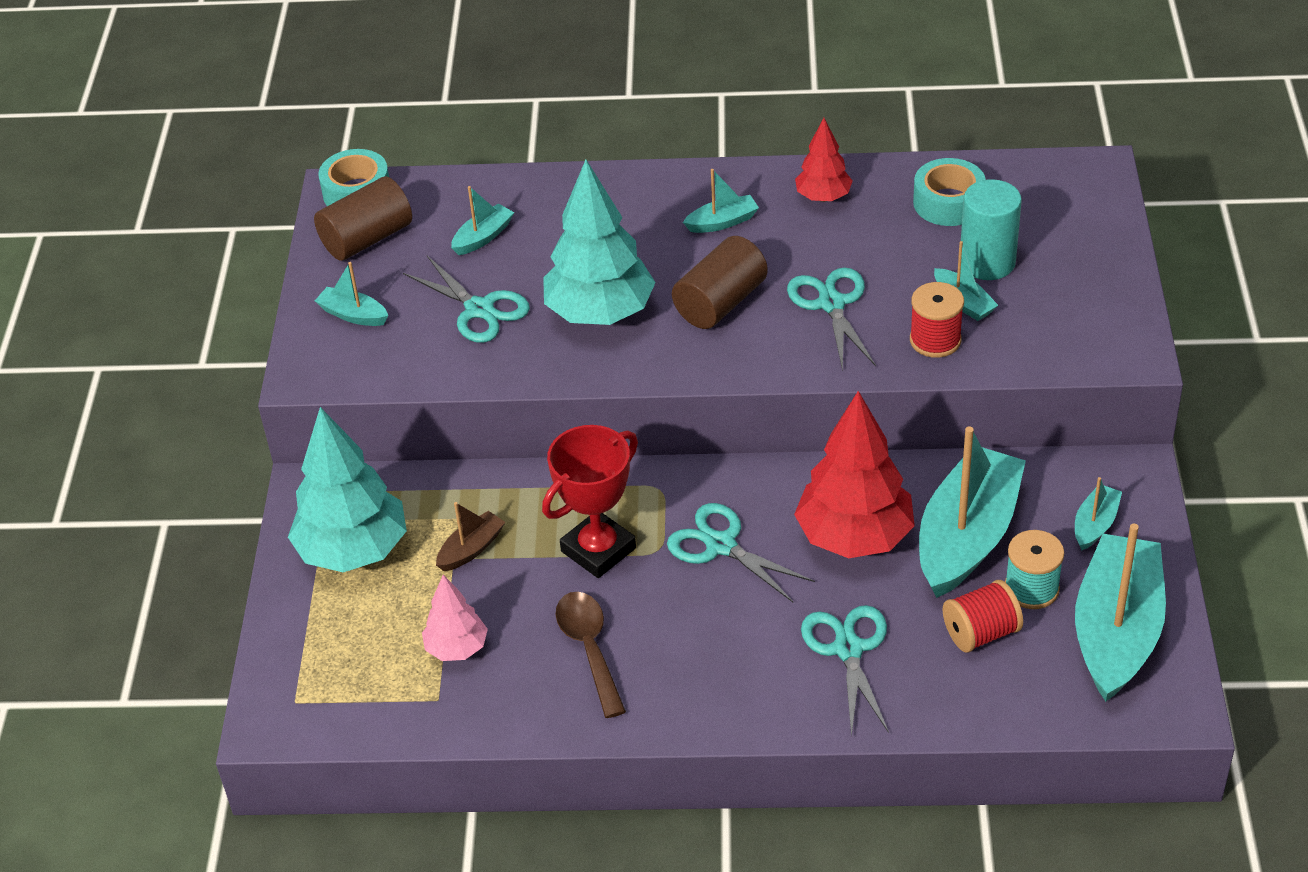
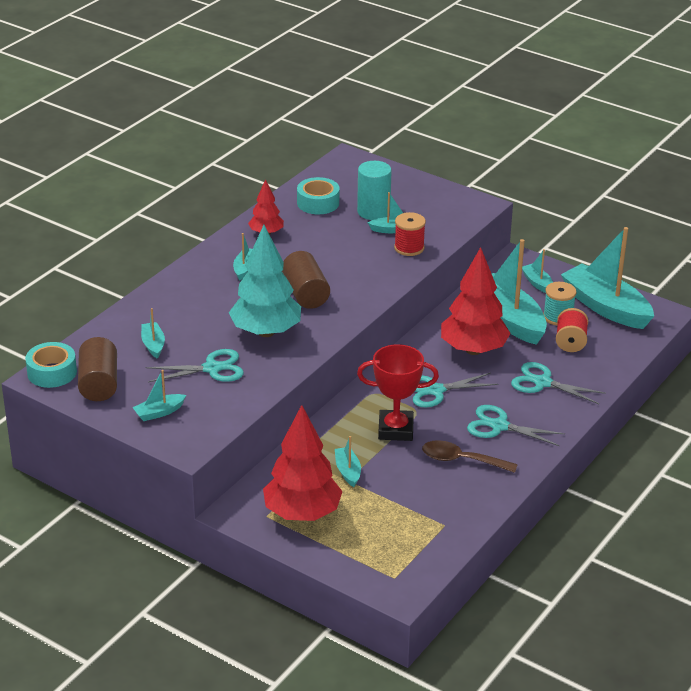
camera: 60 degrees left, 10 degrees down
(353, 550) = (302, 513): turquoise tree -> red tree
(457, 648) = (415, 504): pink tree -> none
(471, 549) = (348, 471): brown boat -> turquoise boat
(598, 550) = (395, 429): red trophy -> red trophy turned 75 degrees counterclockwise
(831, 304) = (348, 264): turquoise scissors -> turquoise scissors (499, 426)

